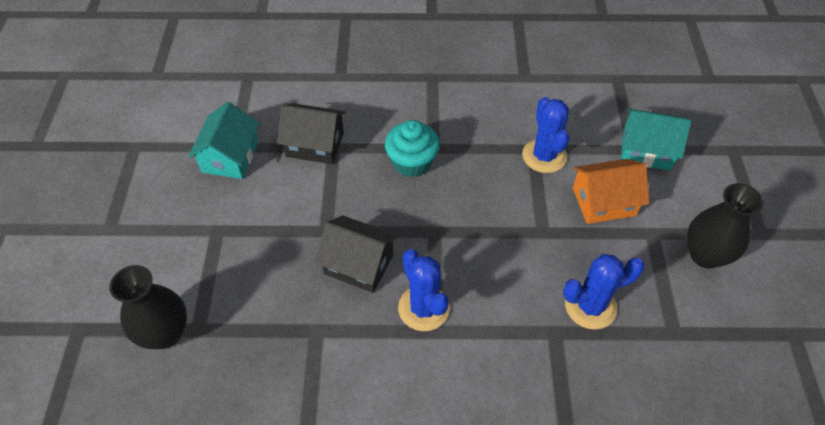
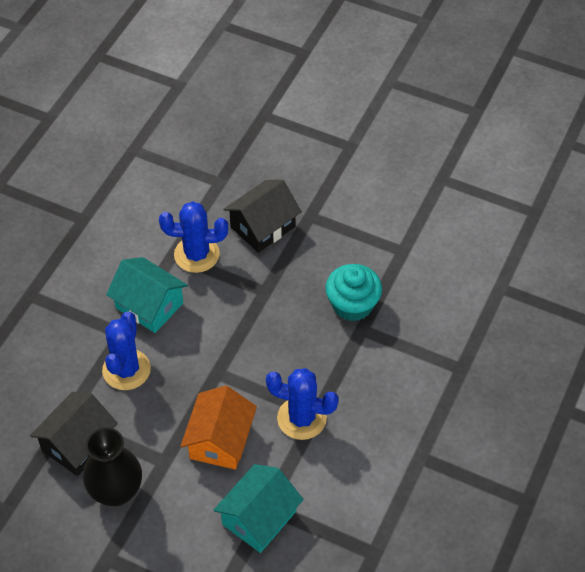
camera: 115 degrees right, 0 degrees up
(165, 333) = (271, 97): black vase -> none
(230, 157) = (429, 173): turquoise house -> turquoise house (149, 305)
(315, 144) = (413, 238): black house -> black house (77, 443)

